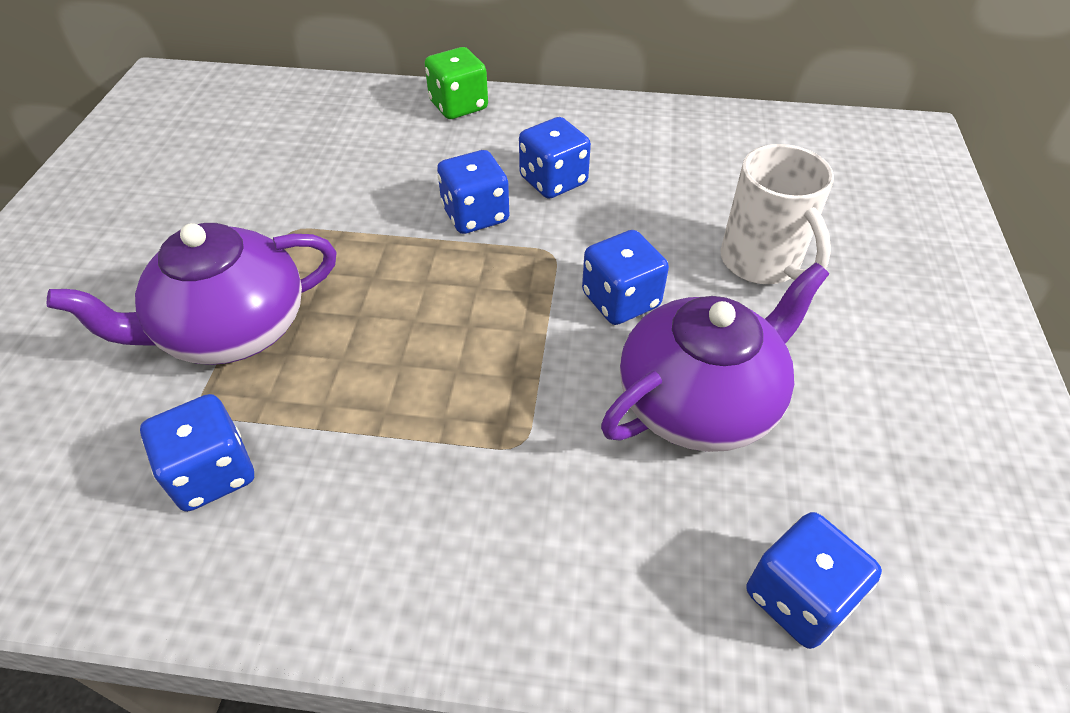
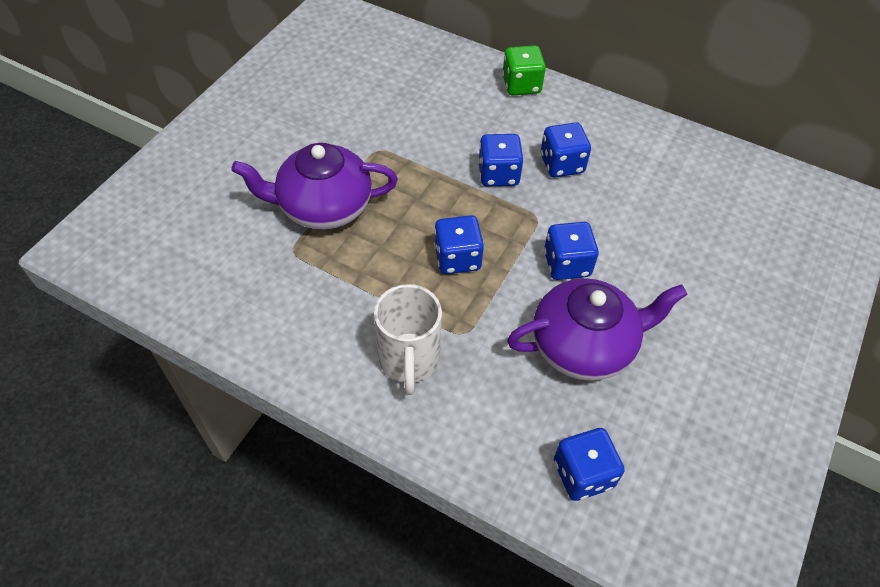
camera: 20 degrees right, 5 degrees up
(212, 473) = (289, 290): blue dice -> blue dice (457, 258)
(761, 262) = (676, 268): white mug -> white mug (409, 360)

